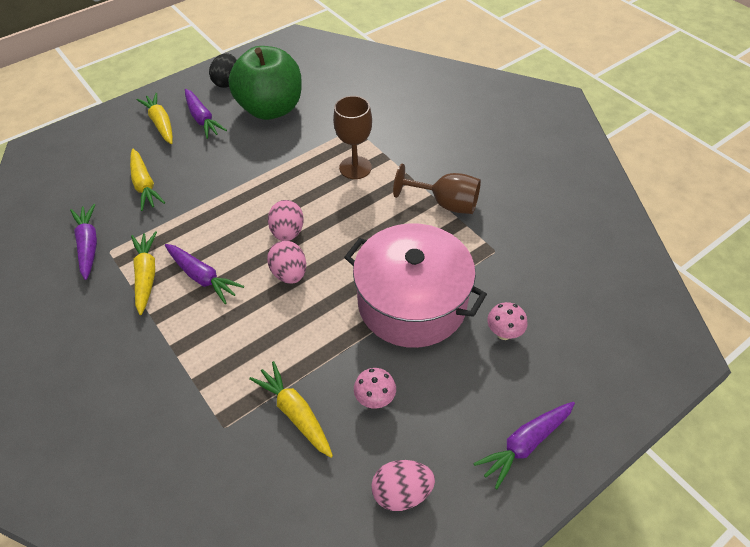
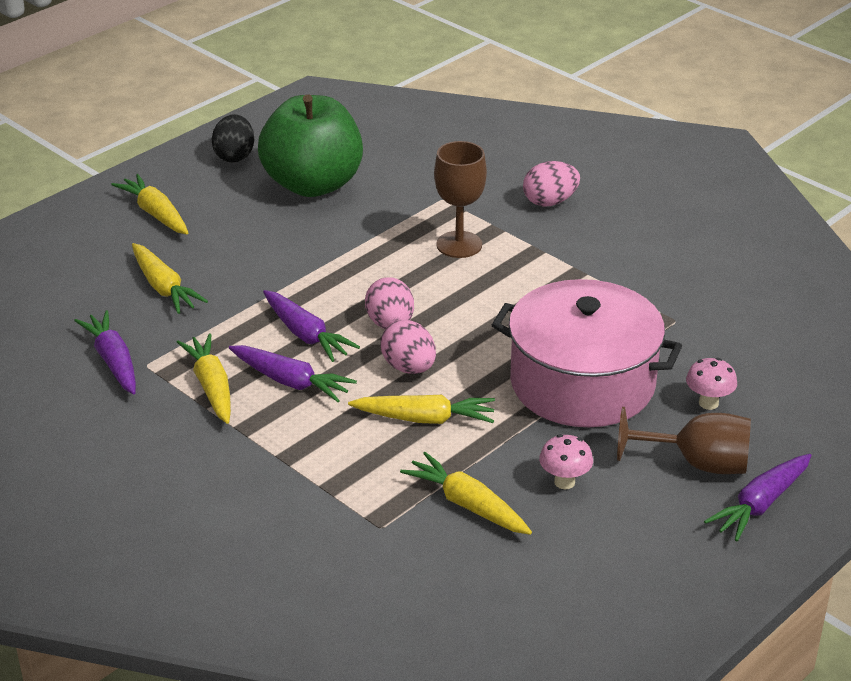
camera: 10 degrees left, 15 degrees down
(202, 119) = (216, 204): purple carrot -> purple carrot (306, 335)
(287, 323) = (425, 419): none -> yellow carrot
(402, 492) = (624, 563): pink egg -> pink egg (550, 202)
(445, 203) = (595, 275): brown goblet -> brown goblet (697, 463)

